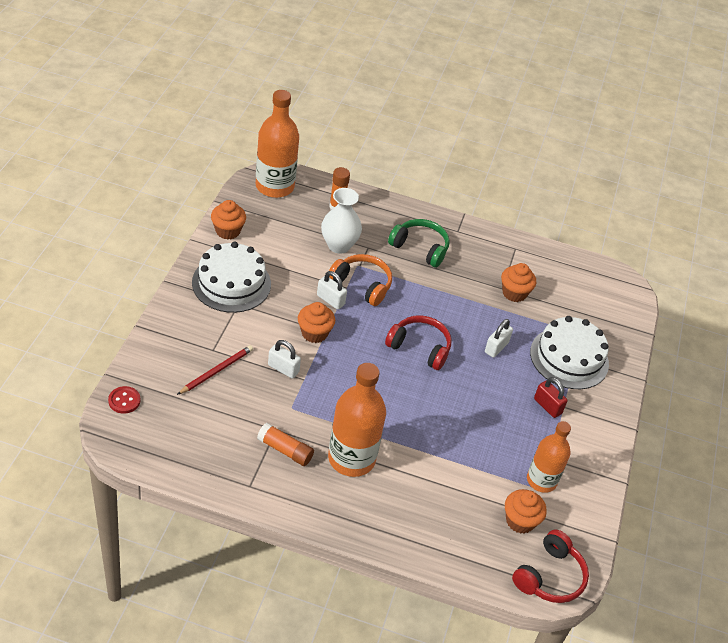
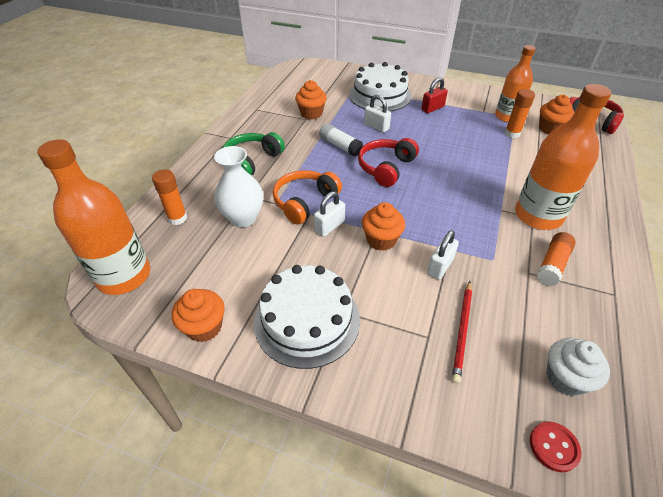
camera: 80 degrees left, 0 degrees up
(172, 423) = (565, 378): none -> white cupcake
(216, 371) = (462, 331): red pencil -> red pencil turned 120 degrees counterclockwise
(454, 314) = (340, 146): none -> white glue stick
(502, 476) = (512, 133): none -> orange glue stick

